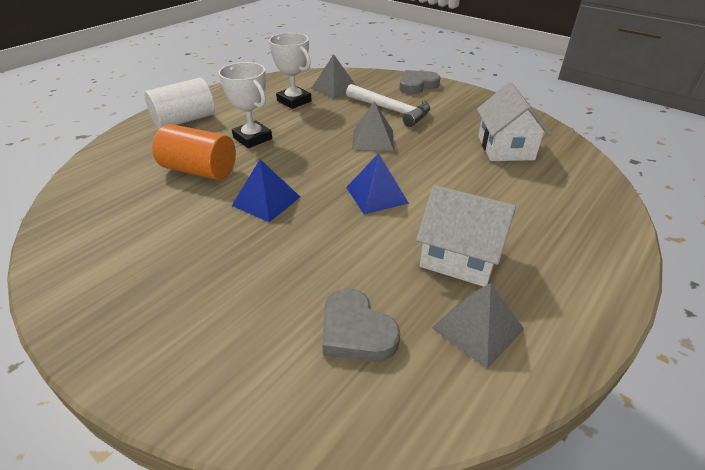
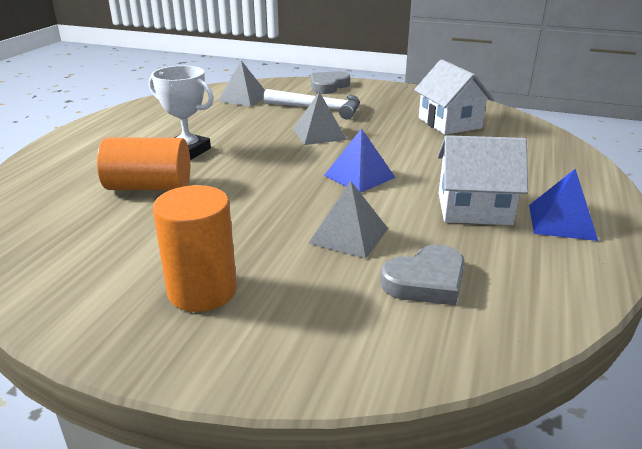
camera: 20 degrees left, 10 degrees down
(169, 288) = (202, 291): none -> orange cylinder
(185, 120) = (91, 146): white cylinder -> none
(266, 201) = (249, 200): blue pyramid -> blue pyramid (561, 222)
(294, 101) = (208, 114): white trophy -> none
(356, 331) = (426, 281): grey heart -> grey heart turned 60 degrees counterclockwise
(477, 328) = (529, 255): grey pyramid -> grey pyramid (349, 235)

